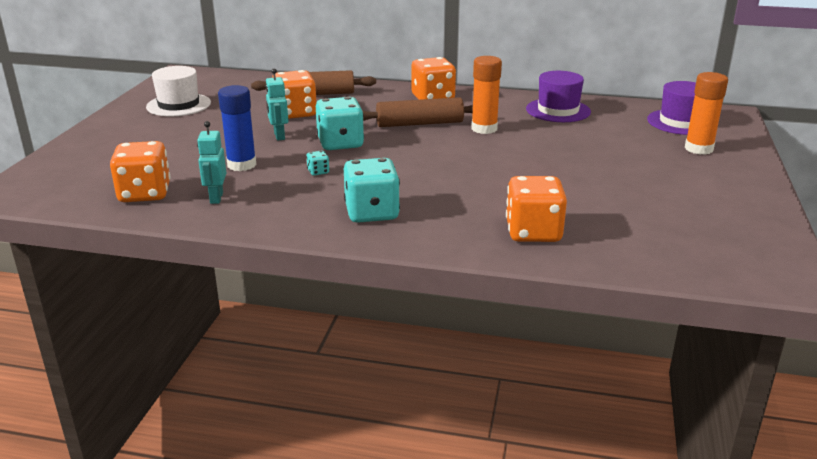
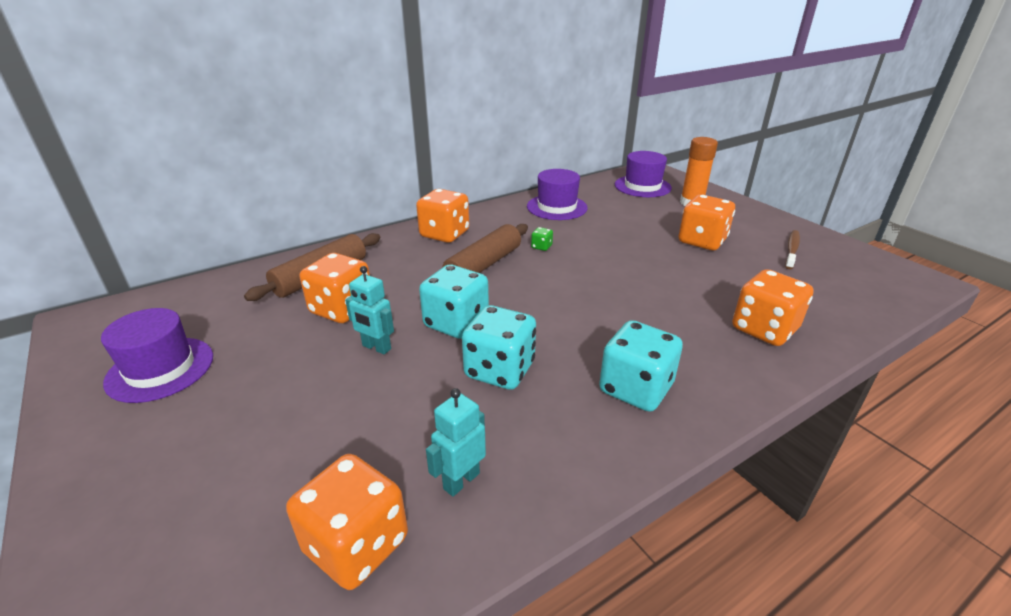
camera: 45 degrees left, 5 degrees up
(178, 105) = (160, 369): white hat -> purple hat
(216, 198) = (461, 480): turquoise robot -> turquoise robot turned 90 degrees clockwise
(241, 165) = (404, 411): blue glue stick -> none
(318, 172) = (500, 370): turquoise dice -> turquoise dice, size x2.36
(484, 129) = (541, 247): orange glue stick -> green dice
(630, 173) = (702, 241): none -> orange dice
(707, 210) = (792, 250): none -> brown toothbrush

